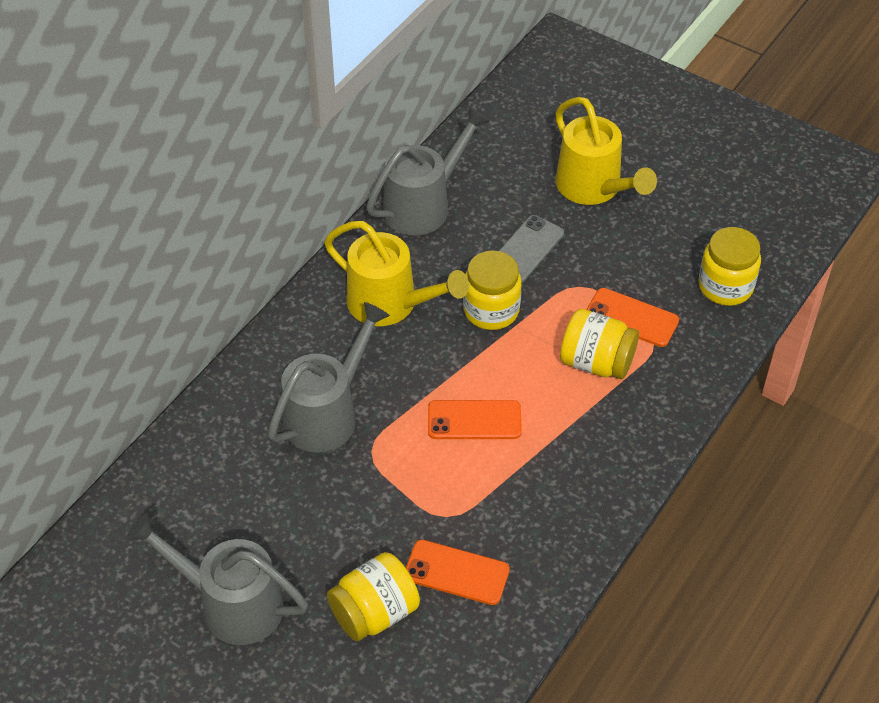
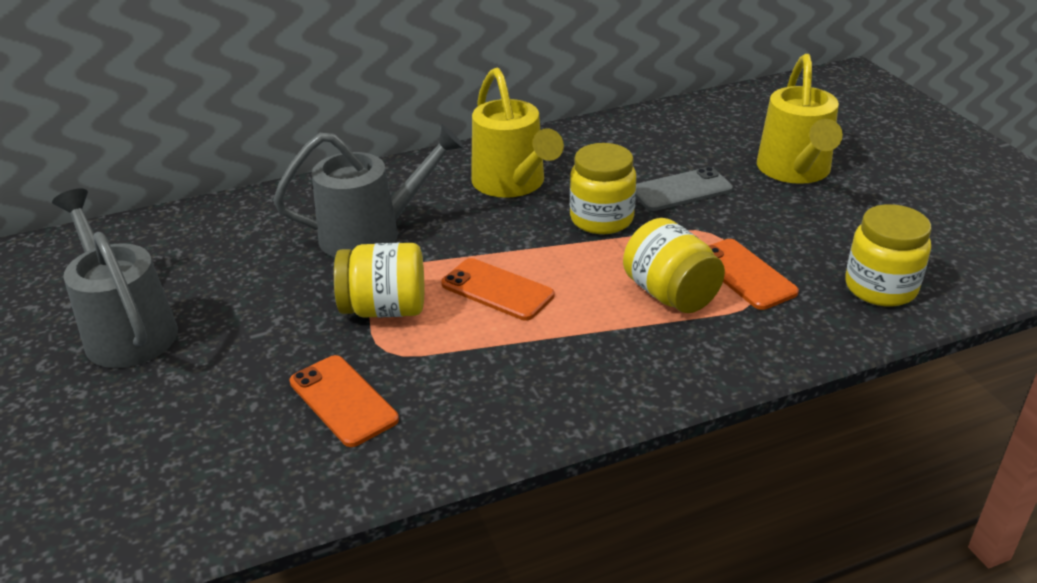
camera: 35 degrees right, 15 degrees down
(374, 612) = (231, 395): yellow jar -> yellow jar (385, 309)
(424, 204) = (615, 133): grey watering can -> none

